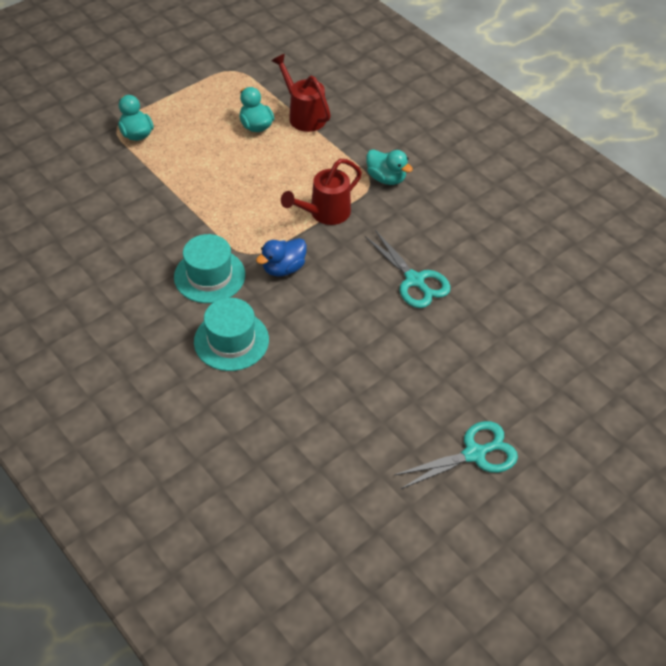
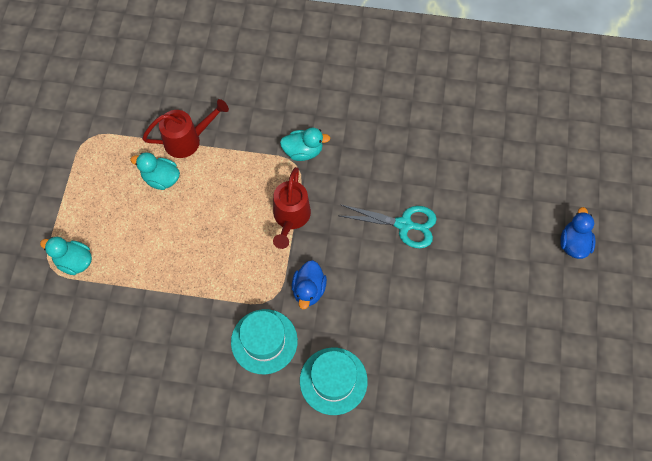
camera: 40 degrees left, 15 degrees up
(303, 115) = (187, 140): red watering can -> red watering can turned 150 degrees clockwise
(475, 454) = (561, 327): turquoise scissors -> none
(560, 401) = (573, 243): none -> blue duck

